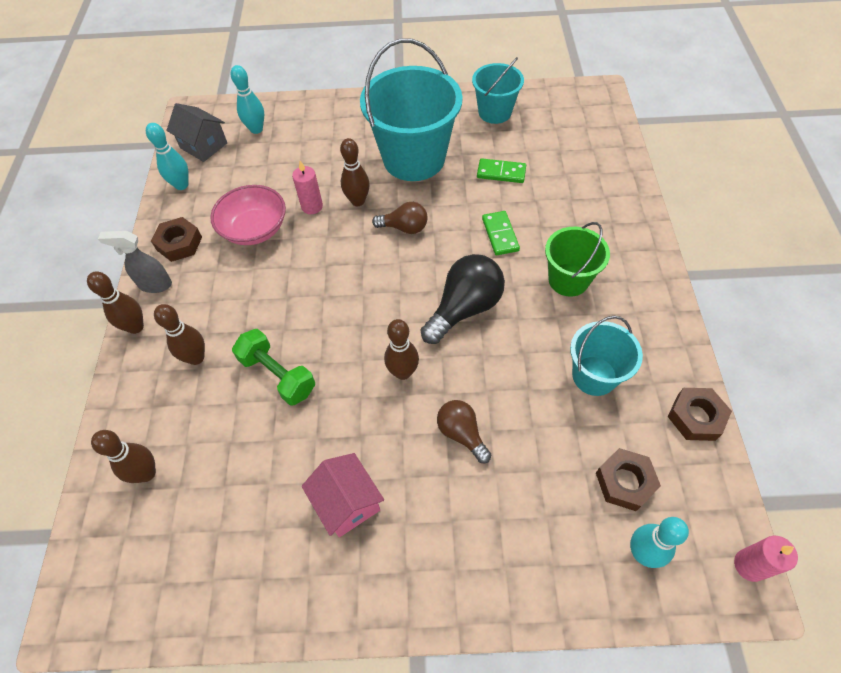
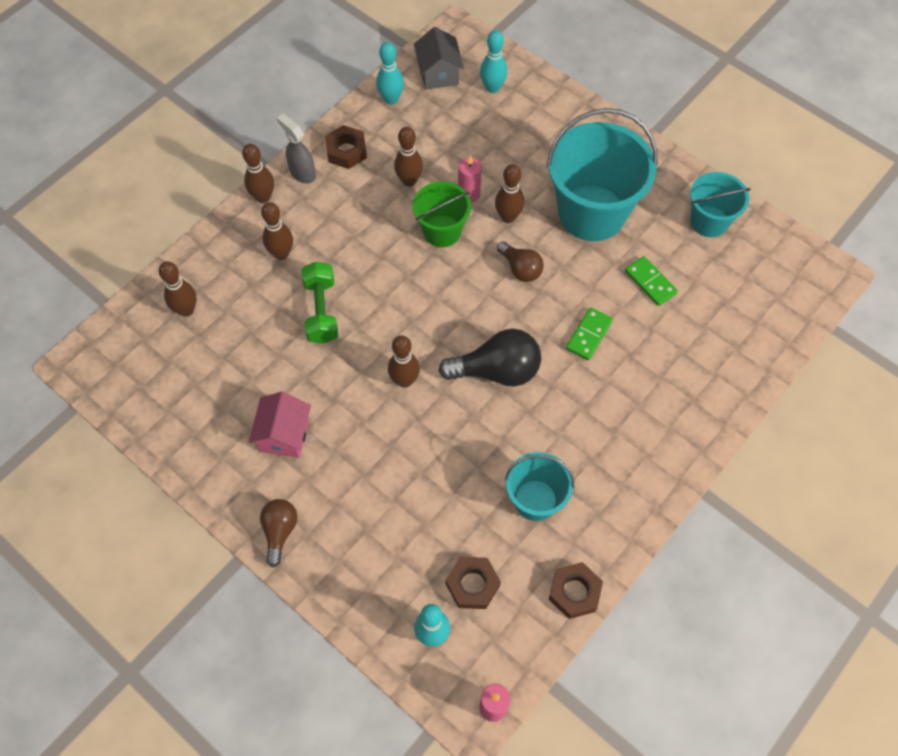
camera: 40 degrees right, 5 degrees up
(254, 229) = (409, 181): pink bowl -> brown bowling pin
(461, 433) = (399, 456): brown light bulb -> brown light bulb (280, 531)
(568, 280) = (600, 415): green bucket -> green bucket (442, 231)

